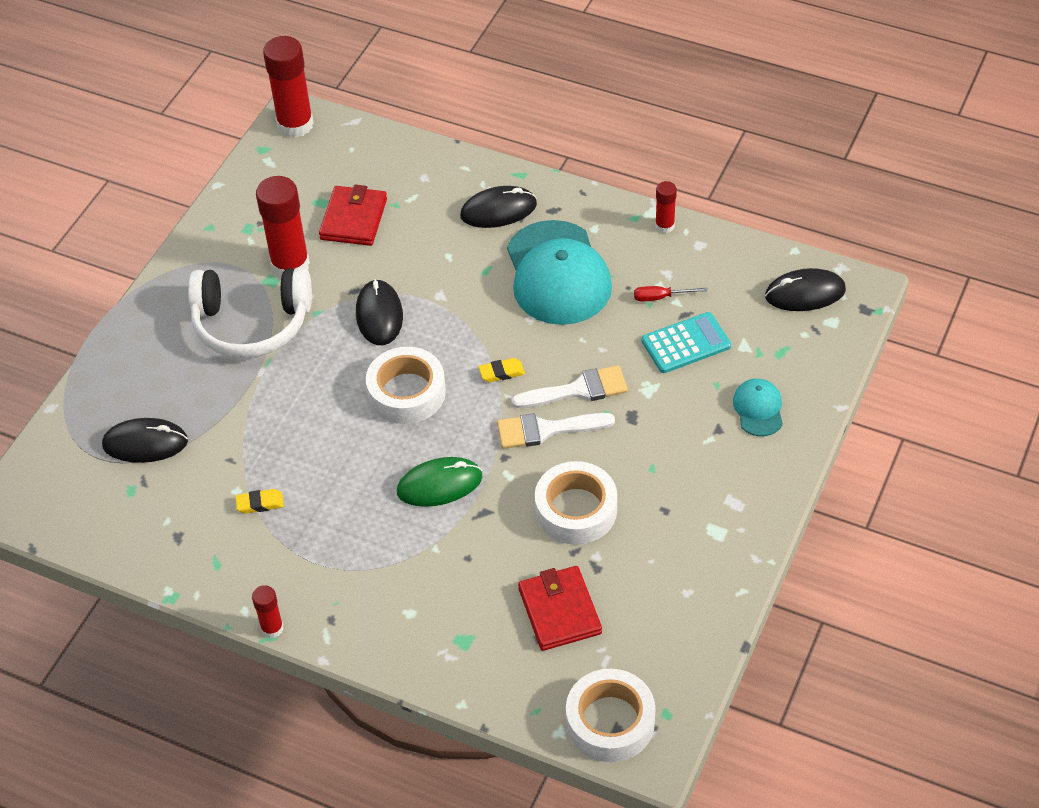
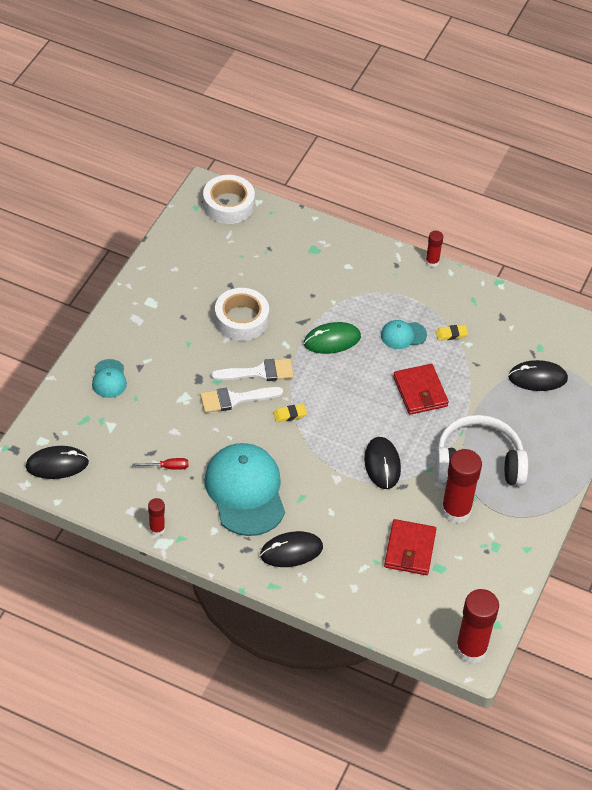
camera: 175 degrees right, 0 degrees up
(332, 498) = (403, 335): none -> turquoise cap
(406, 393) = (358, 404): white tape -> none
(559, 611) = (255, 262): red wallet -> red wallet (420, 391)
(686, 343) = (153, 429): turquoise calculator -> none

